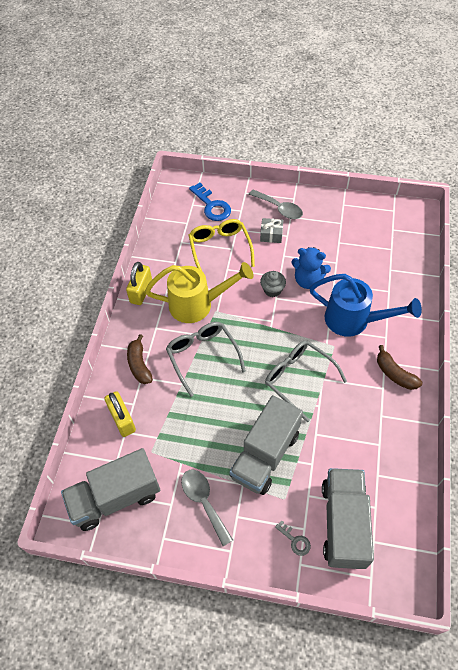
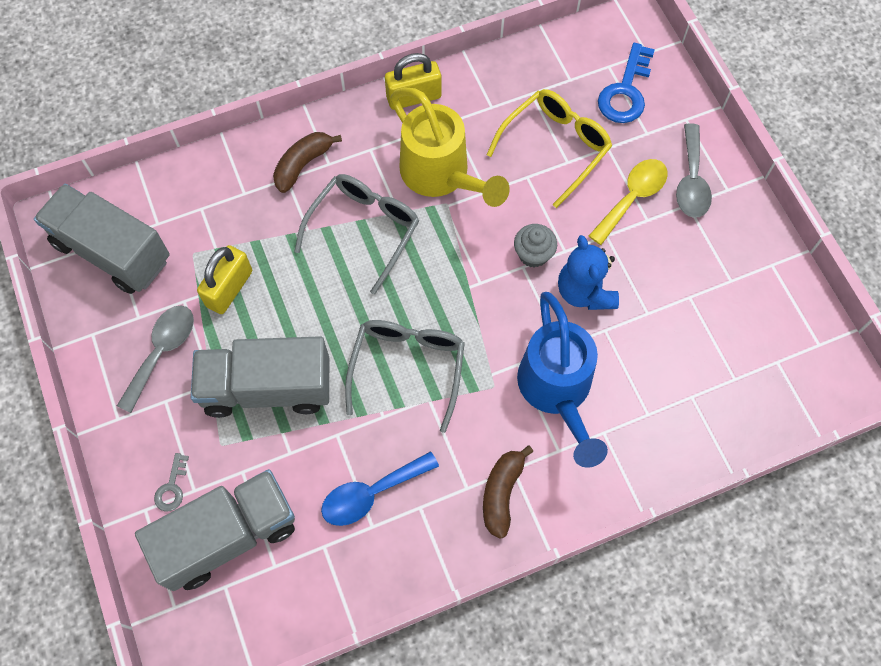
camera: 55 degrees right, 10 degrees up
(122, 419) = (215, 195): yellow padlock -> yellow padlock (229, 288)
(271, 235) = (632, 198): grey gift -> yellow spoon
(360, 435) = (371, 493): none -> blue spoon

